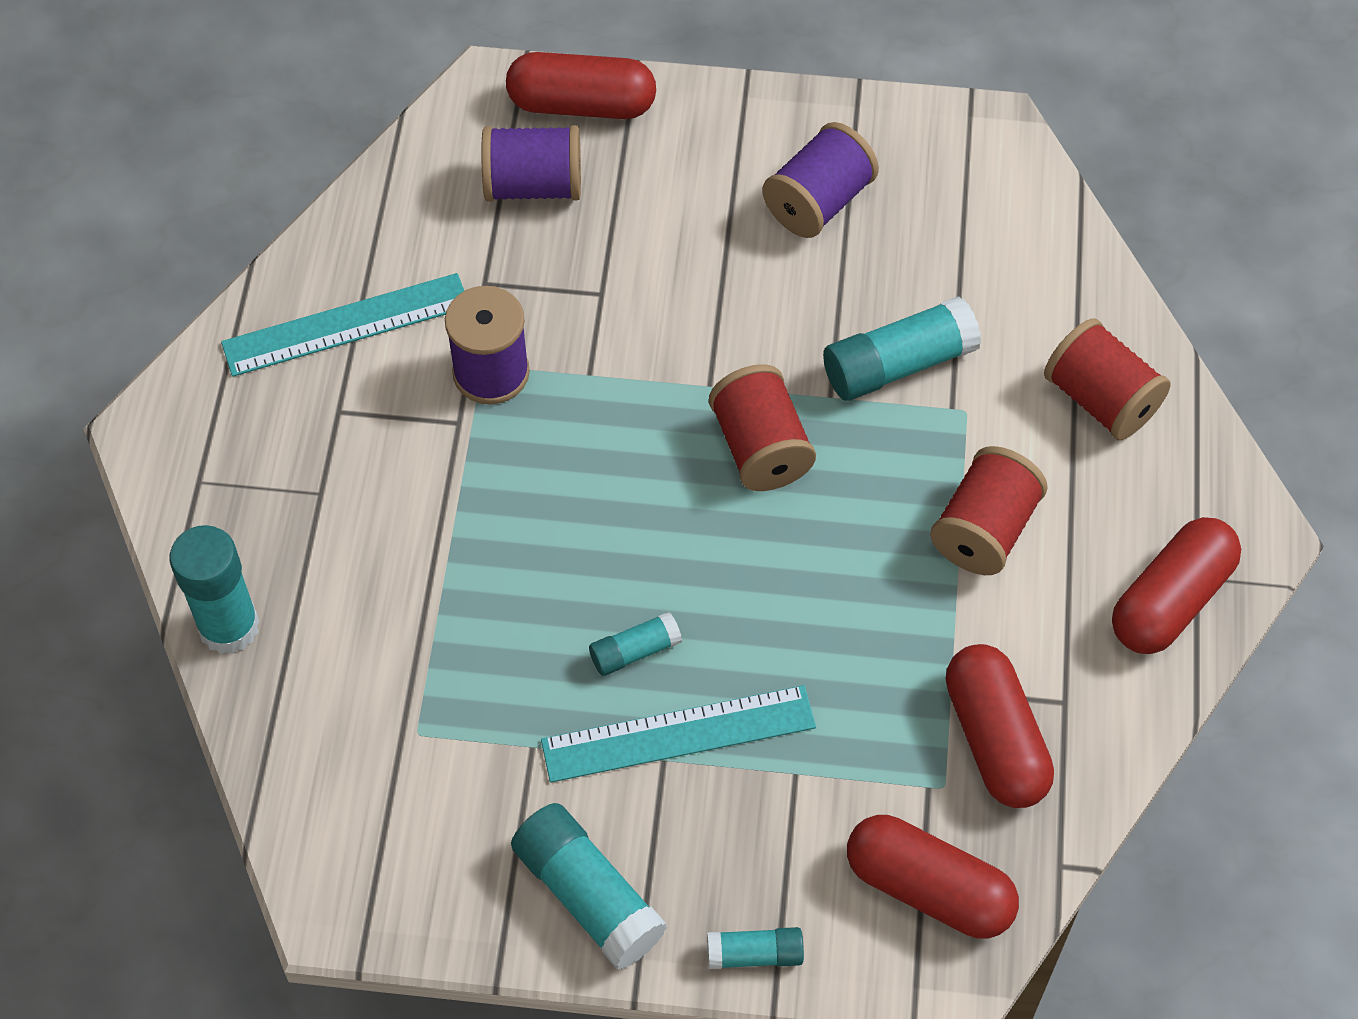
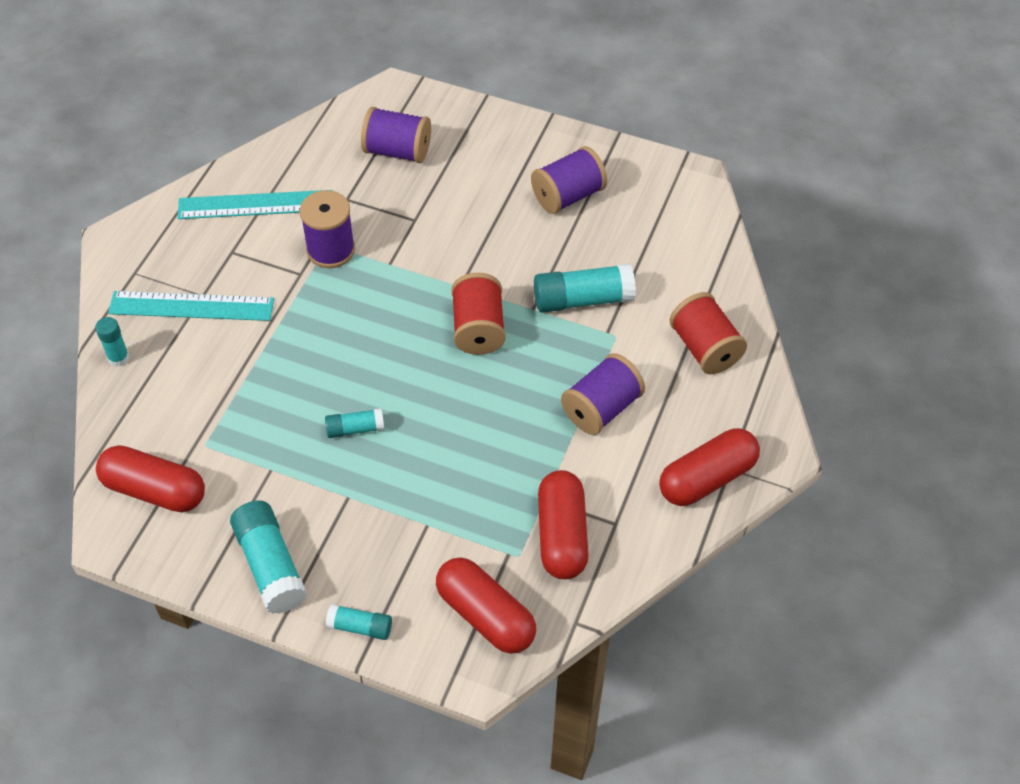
camera: 15 degrees right, 5 degrees down
(229, 627) = (118, 358): turquoise glue stick -> turquoise glue stick, size x0.55
(582, 105) = (444, 112): red capsule -> red capsule (154, 490)
(678, 733) = (363, 483): turquoise ruler -> turquoise ruler (191, 306)
(984, 530) = (601, 408): red spool -> purple spool

